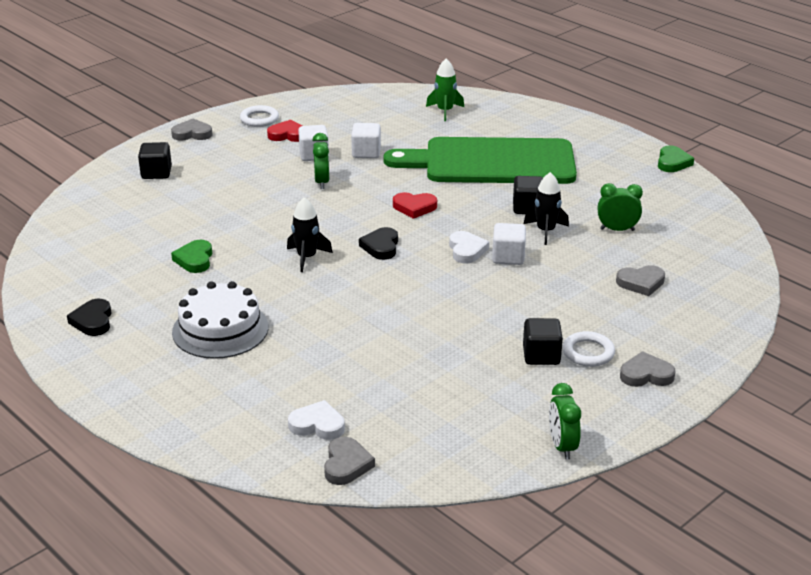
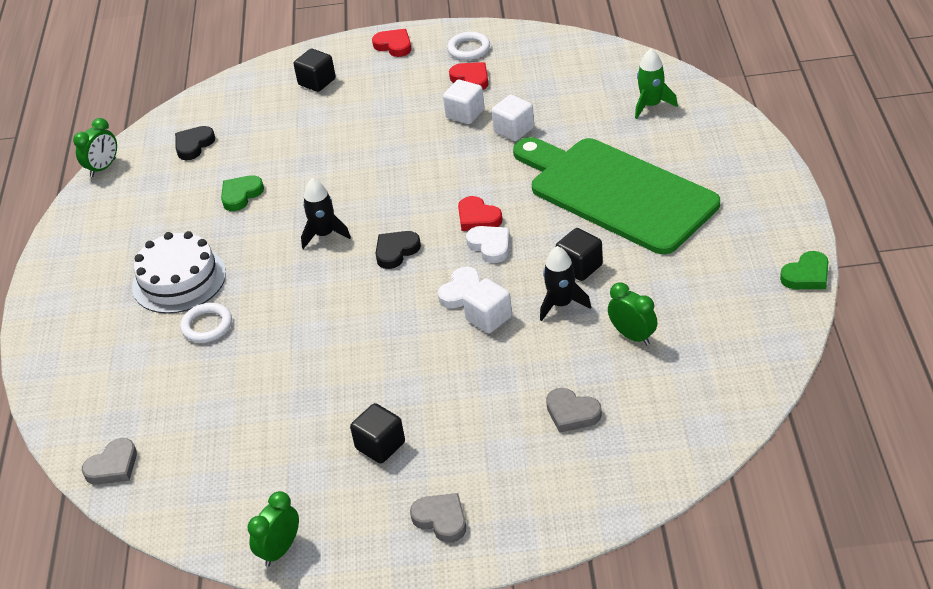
camera: 45 degrees right, 10 degrees up
(93, 321) = (108, 225): black heart -> black heart (194, 145)
(192, 134) = (394, 45): grey heart -> red heart
(317, 425) = (137, 415): white heart -> white heart (490, 246)
(322, 182) = (435, 150): green clock -> green clock (103, 168)
(588, 352) = (423, 465): white ring -> white ring (207, 326)

